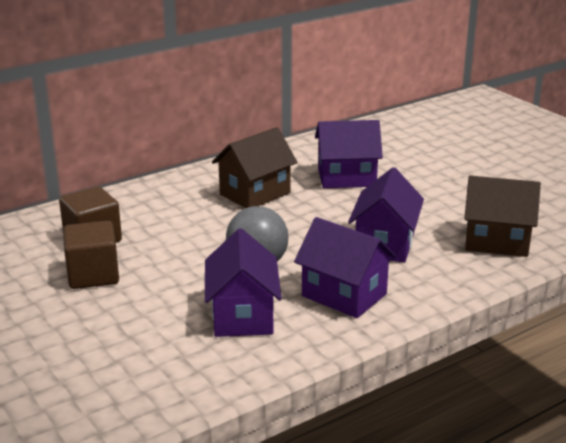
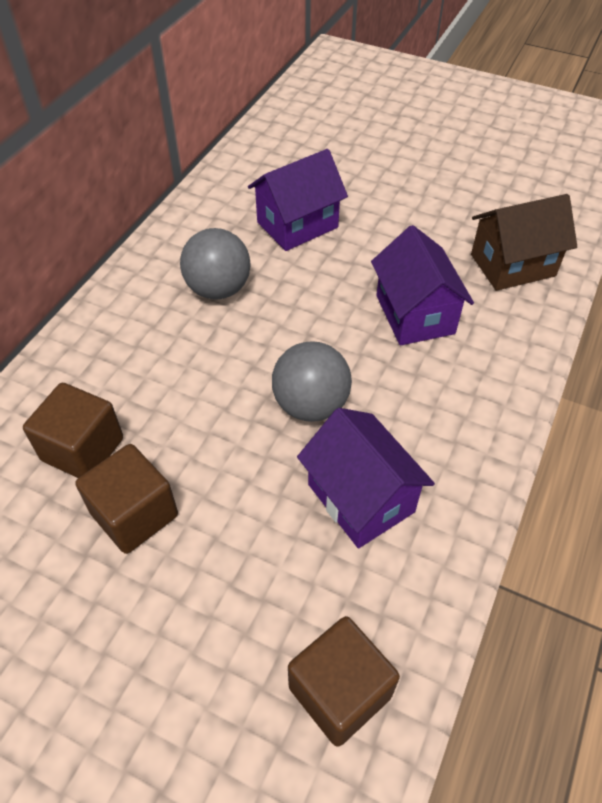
camera: 30 degrees left, 25 degrees up
(133, 390) = (340, 691): none -> brown cube
(255, 194) = (218, 289): brown house -> grey ball
(344, 295) = (436, 412): purple house -> none

